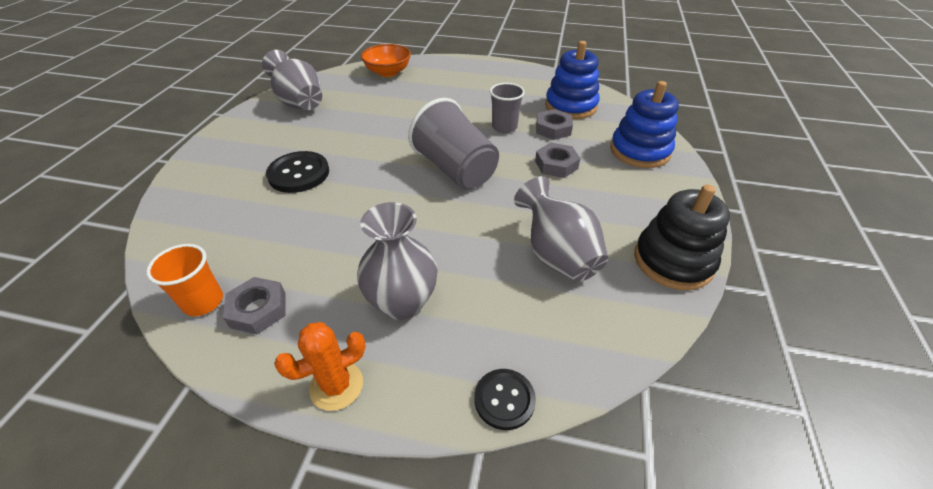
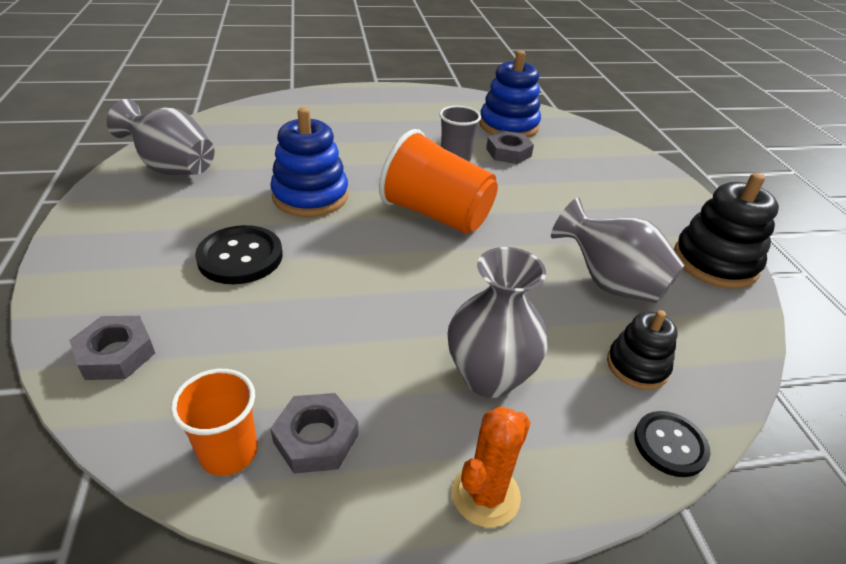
camera: 25 degrees left, 5 degrees down
(388, 72) = (267, 115): orange bowl -> none
(455, 169) = (436, 214): grey cup -> orange cup
(527, 329) = (637, 366): none -> black stacking toy
(556, 165) = (539, 189): grey nut -> grey nut (116, 354)
(639, 151) = (608, 161): blue stacking toy -> blue stacking toy (310, 196)

